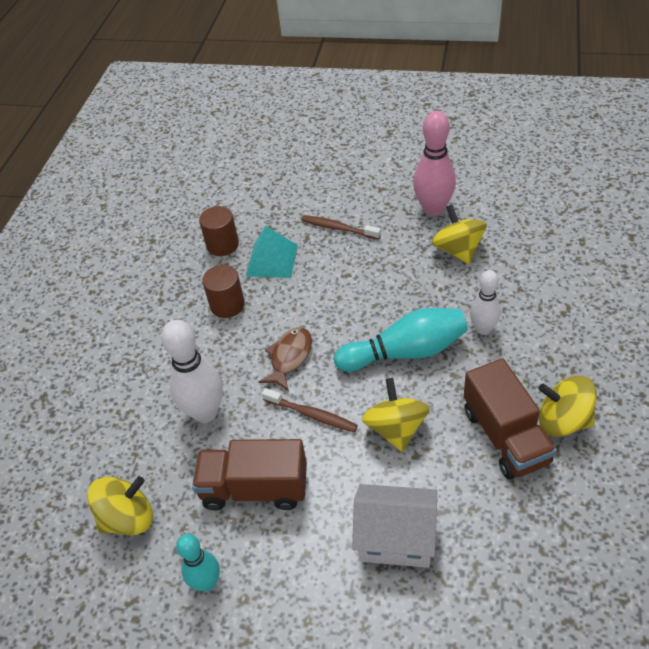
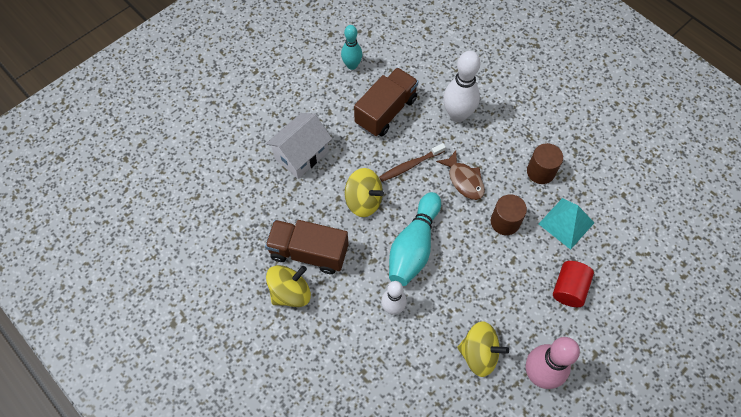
camera: 120 degrees right, 15 degrees up
(128, 518) = (417, 50): yellow spinning top -> none
(222, 245) = (608, 202): brown cylinder -> brown cylinder (505, 222)
(338, 228) = (569, 289): brown toothbrush -> red cylinder

